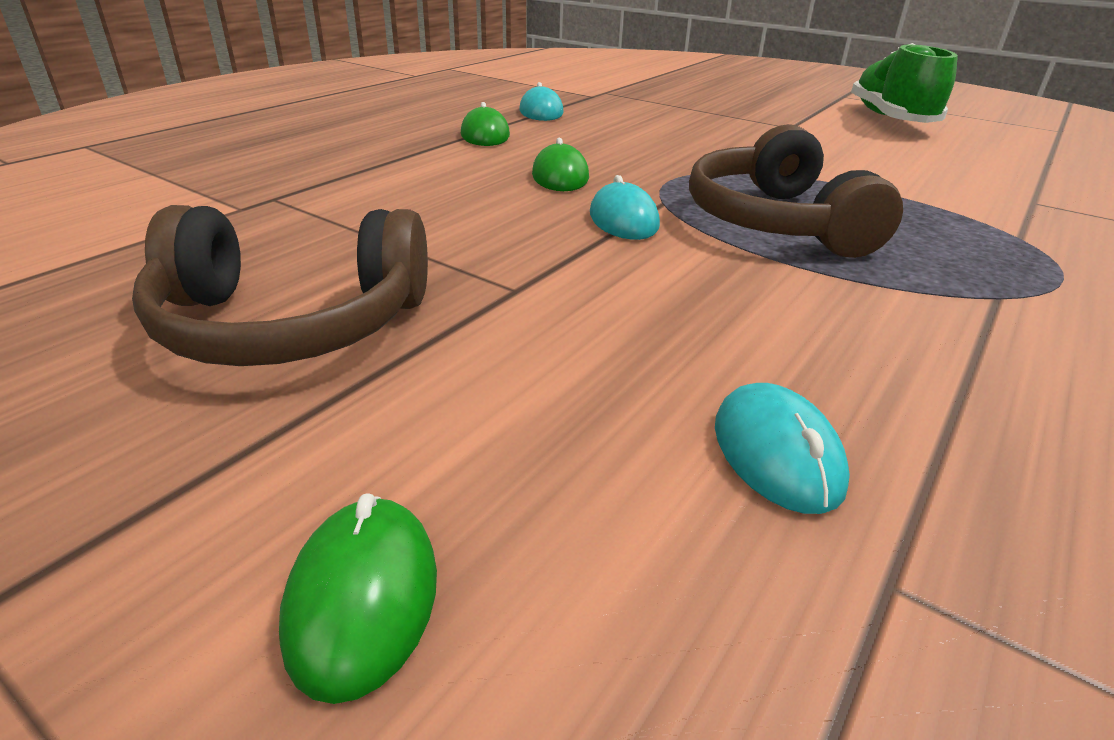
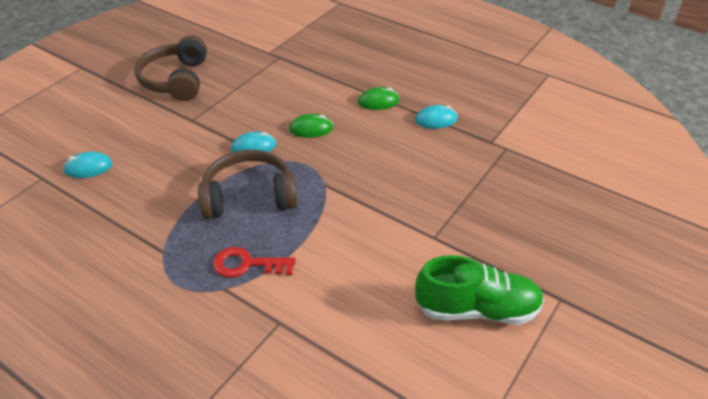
camera: 90 degrees right, 10 degrees up
(362, 598) = (68, 107): green mouse -> none
(947, 222) = (247, 264): none -> red key

